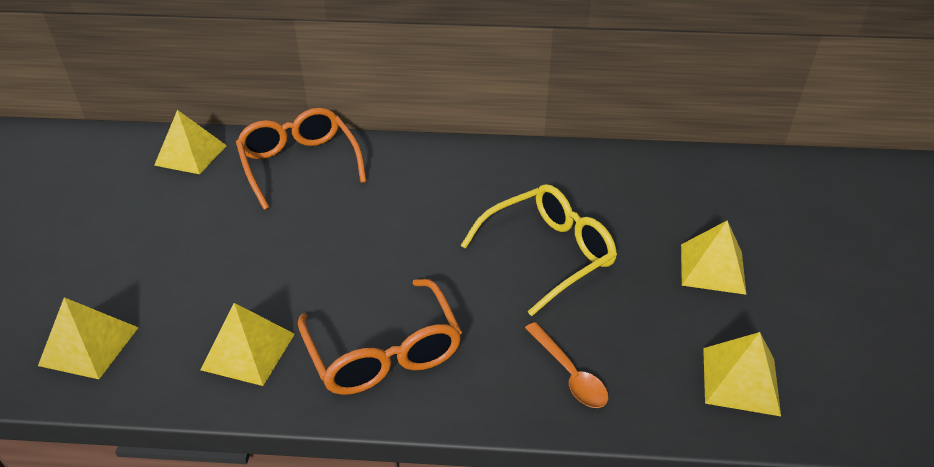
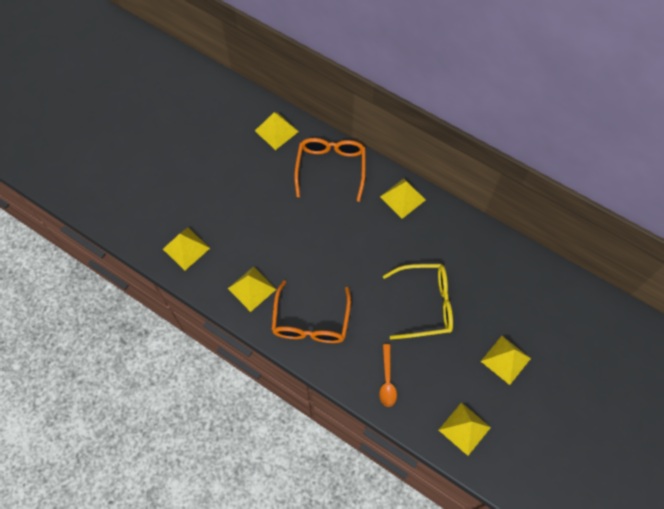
camera: 30 degrees right, 25 degrees up
(426, 159) = (402, 198): none -> yellow pyramid

